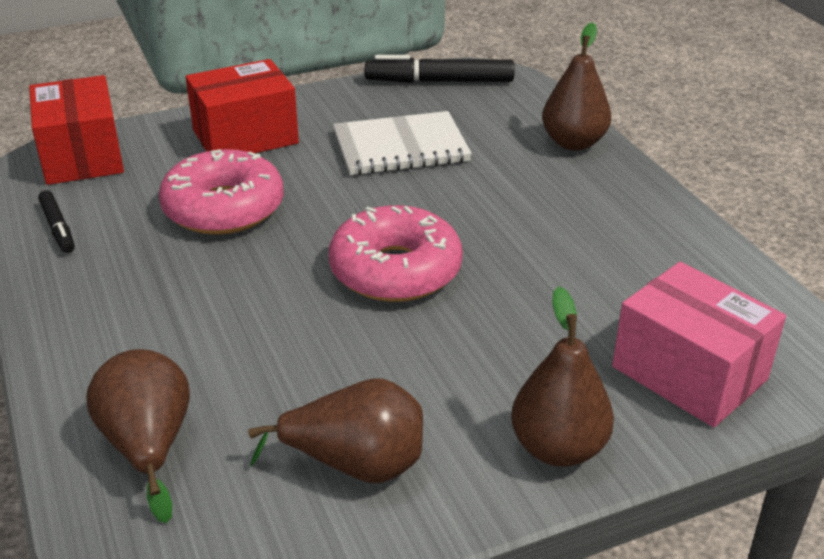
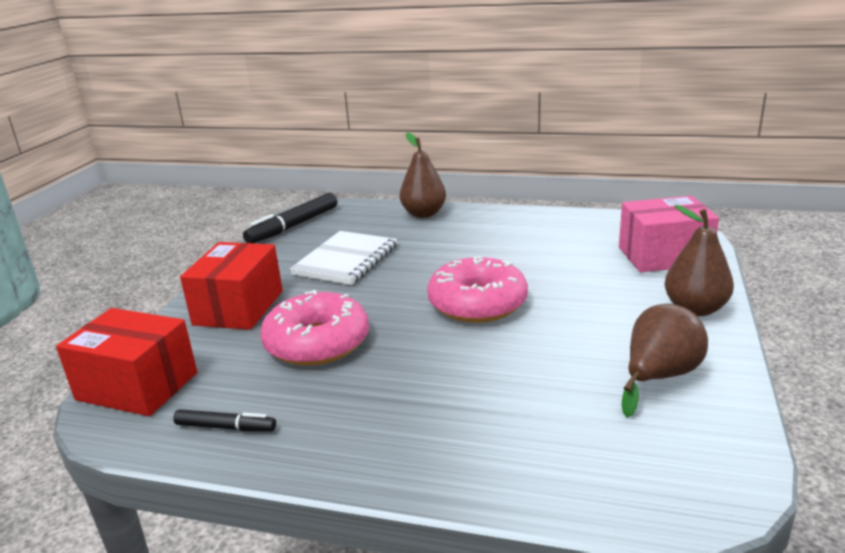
camera: 50 degrees left, 10 degrees down
(149, 446) = (568, 457): brown pear -> none

